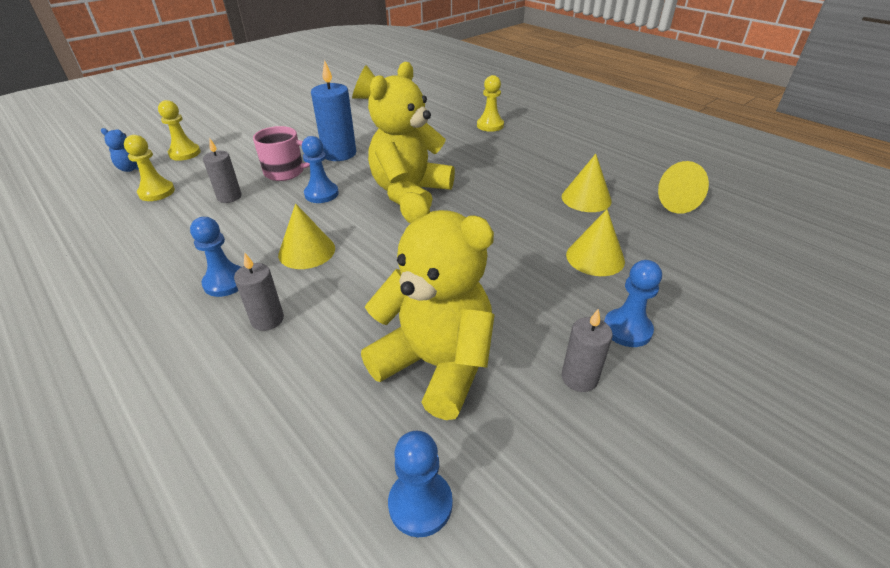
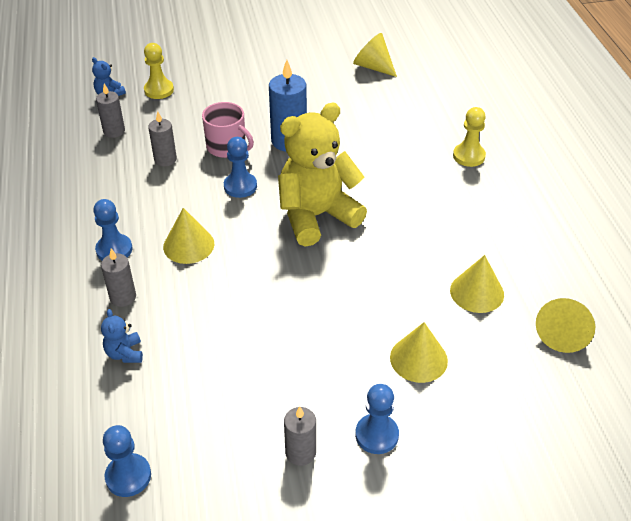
camera: 30 degrees right, 5 degrees up
(157, 192) = (114, 131): yellow pawn -> grey candle
(311, 371) = (125, 353): none -> blue teddy bear
(436, 365) = (209, 390): yellow teddy bear -> none

